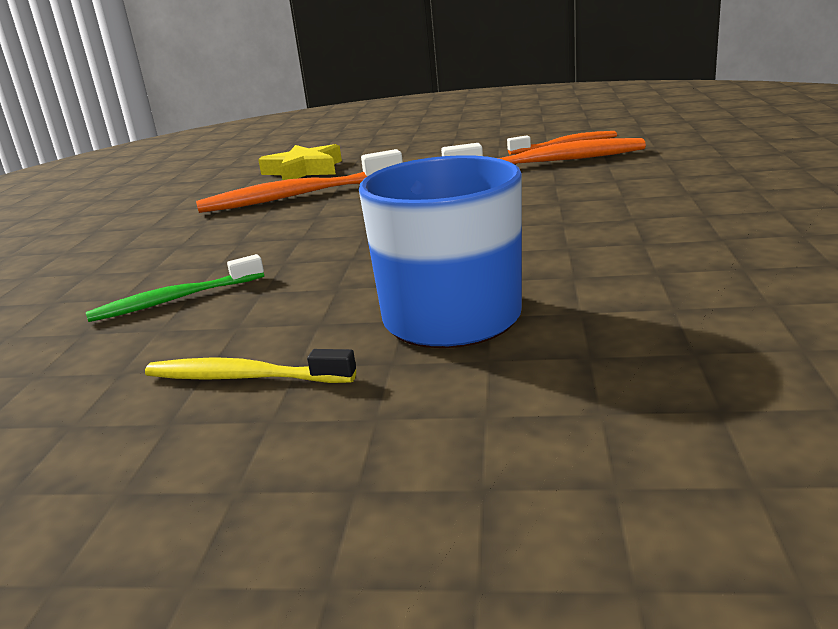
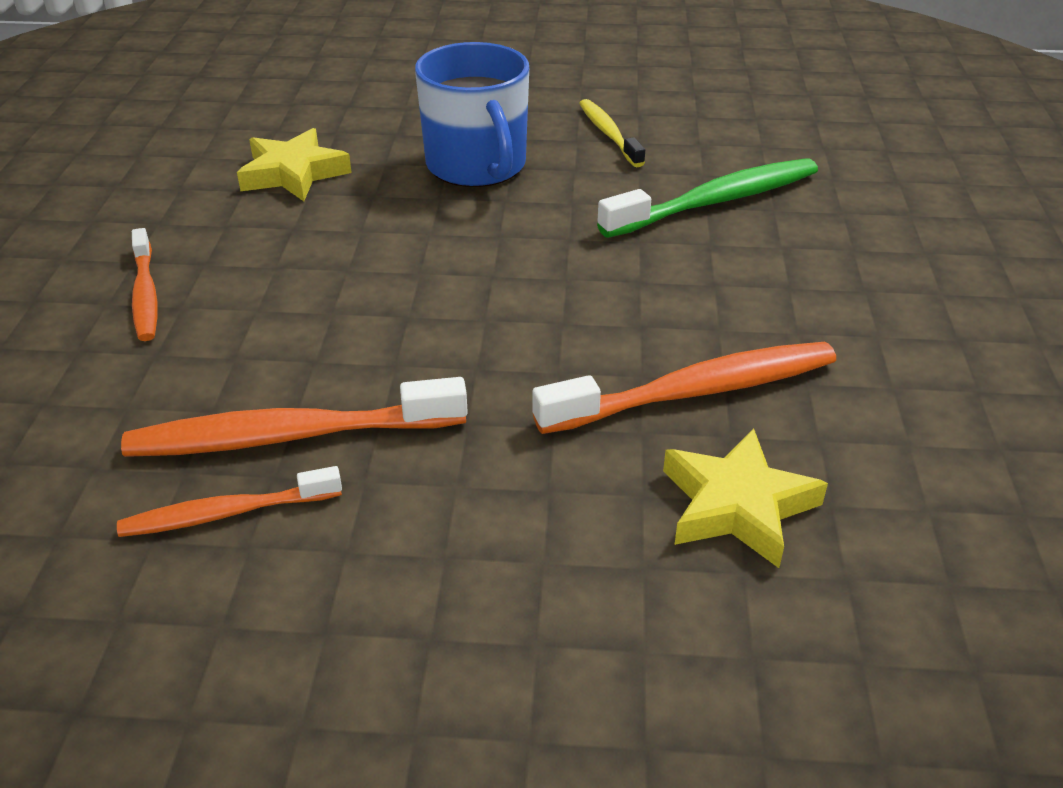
camera: 175 degrees right, 15 degrees up
(174, 300) = (716, 201): green toothbrush -> green toothbrush, size x1.66
(244, 377) = (609, 134): yellow toothbrush -> yellow toothbrush turned 120 degrees counterclockwise
(699, 288) = (293, 173): none -> yellow star
(730, 194) = (145, 294): none -> orange toothbrush

